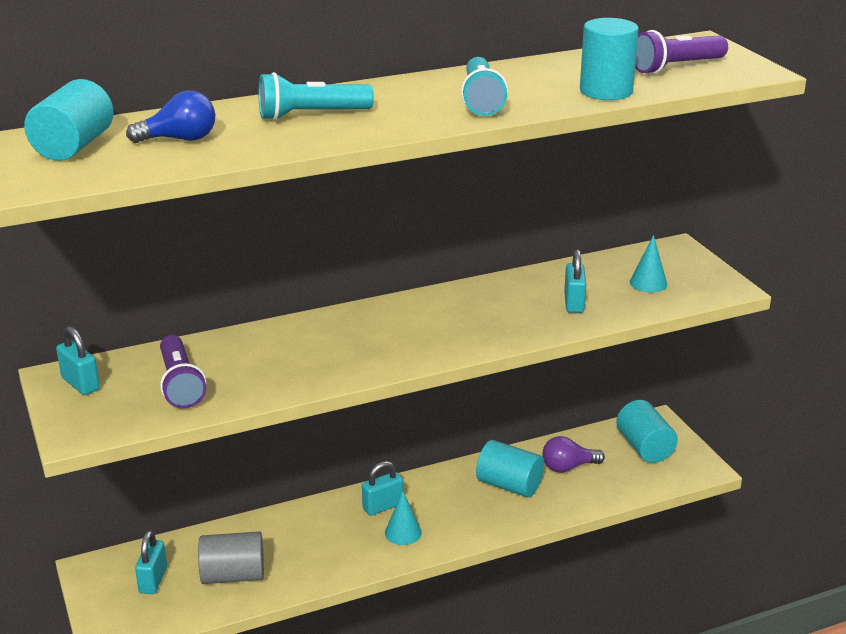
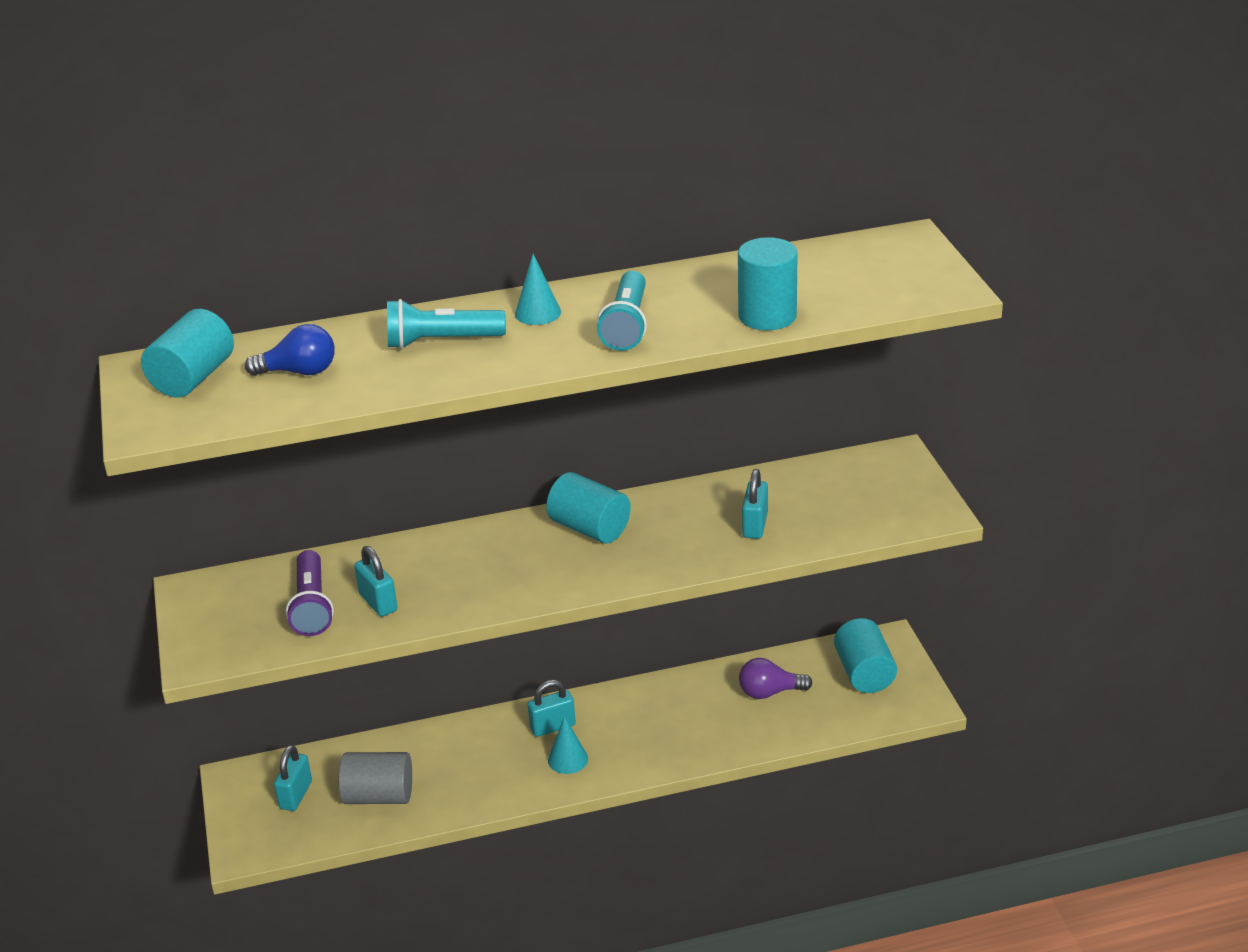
camera: 10 degrees right, 5 degrees up
(80, 384) = (212, 599): turquoise padlock -> turquoise padlock (378, 602)
(509, 485) = (697, 710): turquoise cylinder -> turquoise cylinder (589, 528)
(648, 283) = (847, 502): turquoise cone -> turquoise cone (537, 313)
(676, 67) = (862, 280): purple flashlight -> none

